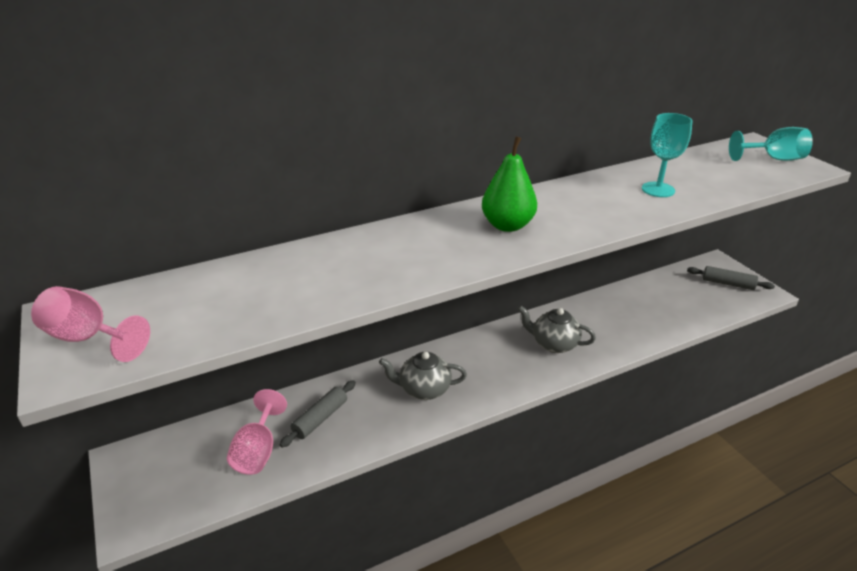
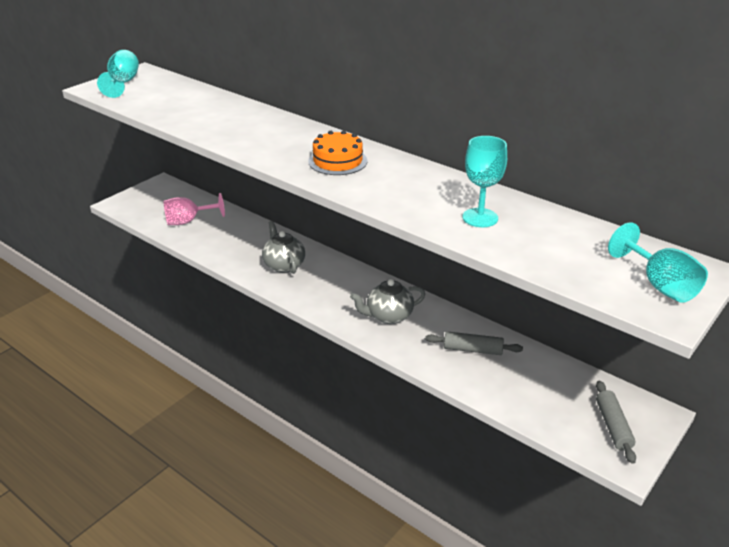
camera: 65 degrees right, 0 degrees up
(88, 338) = (123, 83): pink goblet -> turquoise goblet
(320, 418) = (228, 233): grey rolling pin -> grey rolling pin (472, 349)
(507, 225) = (338, 161): green pear -> orange cake
(553, 344) = (388, 316): grey teapot -> grey teapot turned 105 degrees counterclockwise

